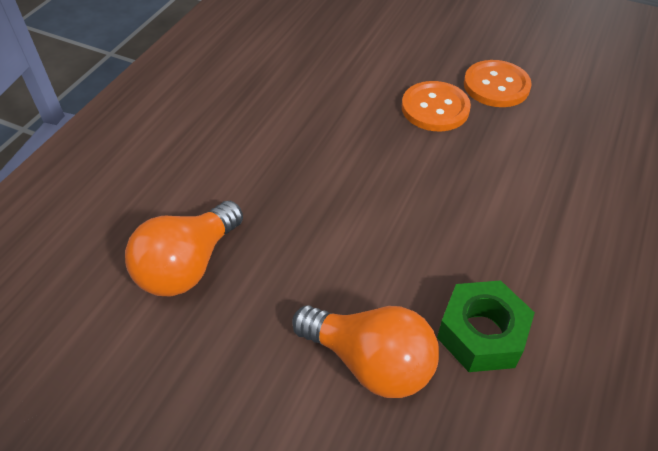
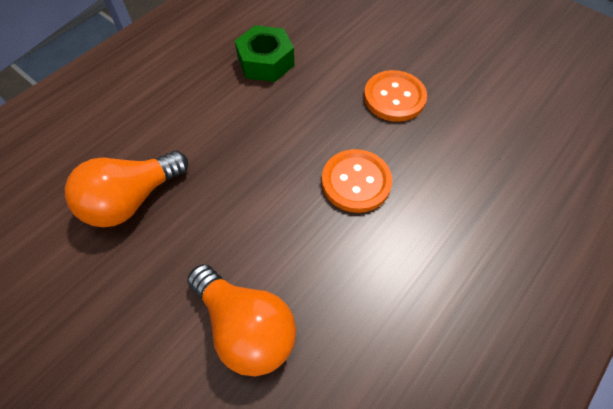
camera: 15 degrees right, 10 degrees up
(481, 334) = (352, 326): green nut -> green nut (266, 62)
(496, 86) = (459, 86): orange button -> orange button (356, 182)

